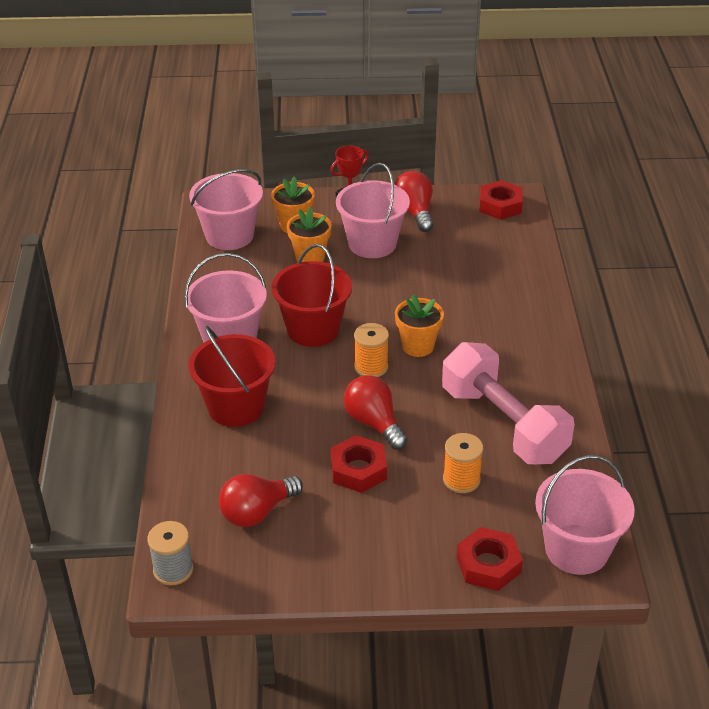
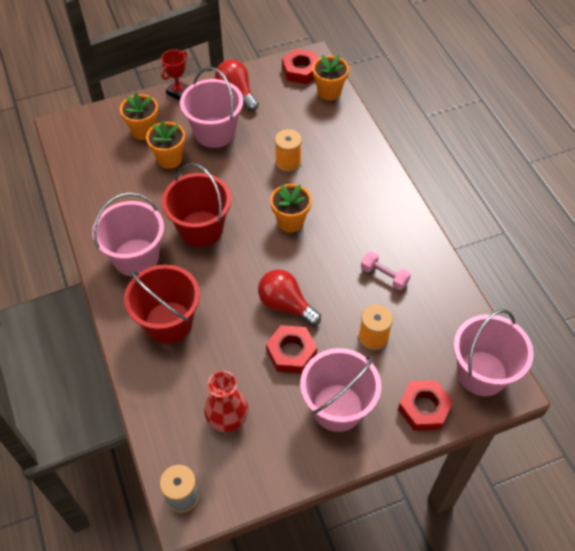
camera: 20 degrees left, 15 degrees up
(229, 235) = (93, 154): pink bucket -> pink bucket (337, 407)
(257, 512) = (227, 418): red light bulb -> red vase
(371, 367) = (262, 252): orange spool -> orange spool (288, 162)
(503, 424) = (384, 276): pink dumbbell -> pink dumbbell, size x0.41
(524, 232) = (329, 92): none -> orange flower pot

